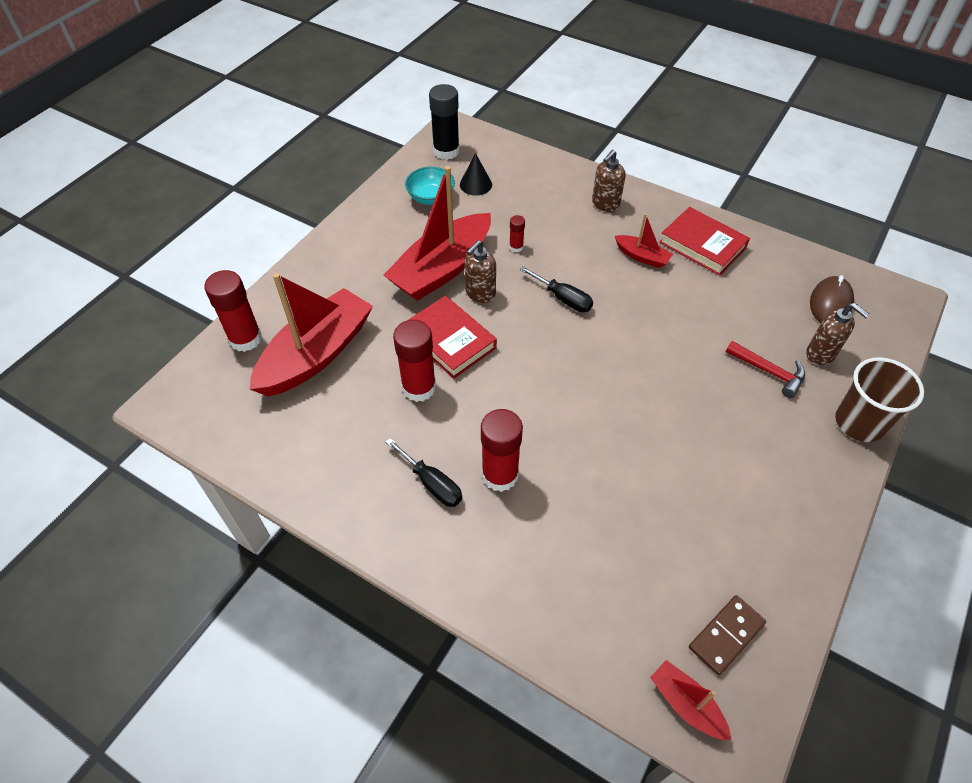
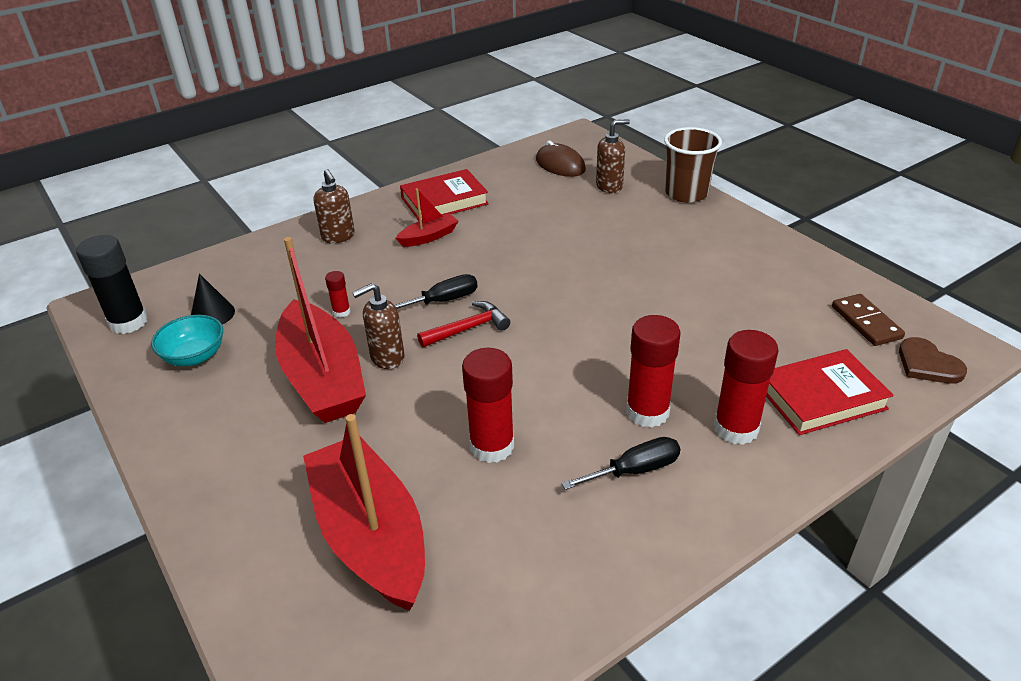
camera: 65 degrees left, 15 degrees down
(245, 339) = (279, 618): red glue stick -> red glue stick (736, 428)
(449, 340) = (438, 401): red book -> red book (821, 397)
(480, 293) = (387, 358): brown soap dispenser -> brown soap dispenser turned 90 degrees clockwise
(686, 704) = (927, 364): red boat -> brown heart
(769, 372) = (612, 215): red hammer -> red hammer (468, 328)

